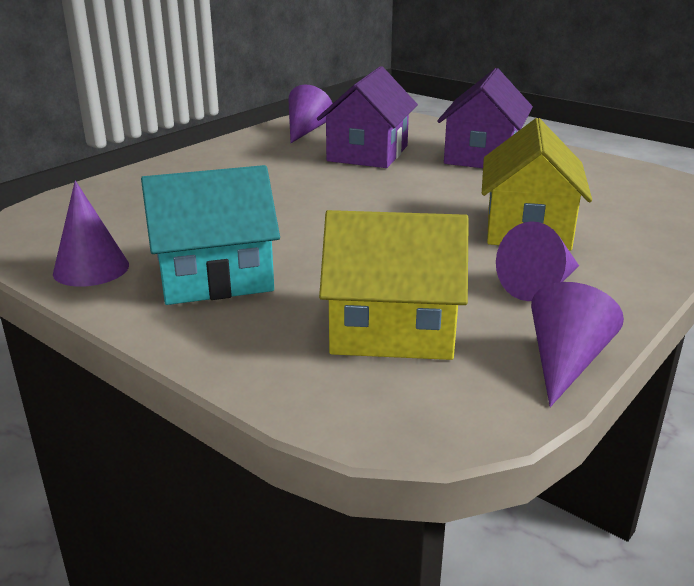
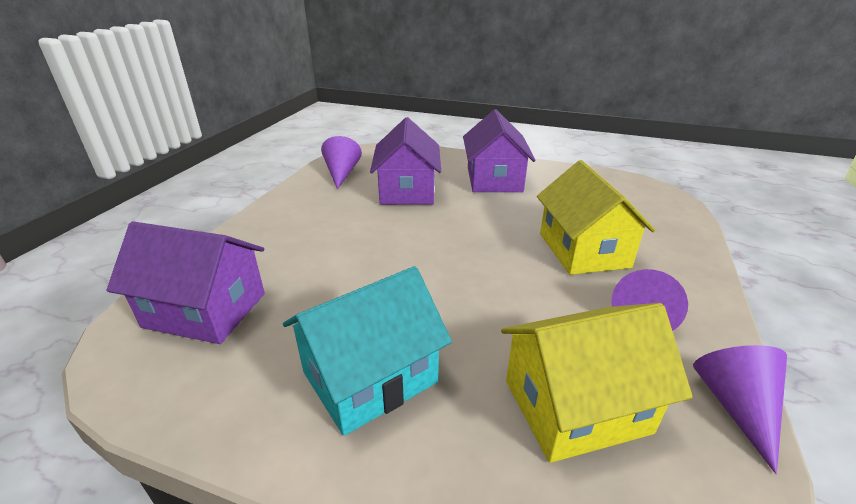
camera: 20 degrees left, 5 degrees up
(91, 269) = (232, 399): purple cone -> none
(103, 213) = (205, 310): none -> purple house

